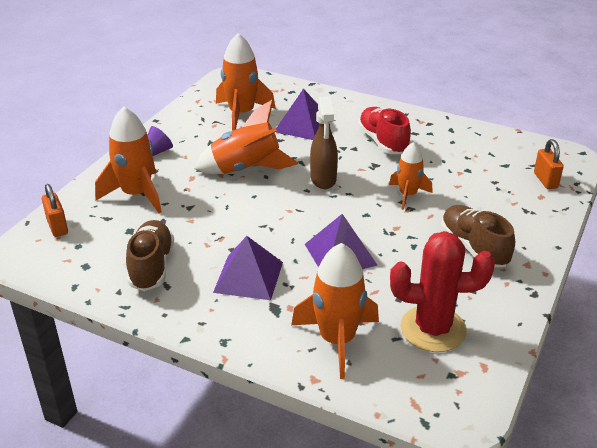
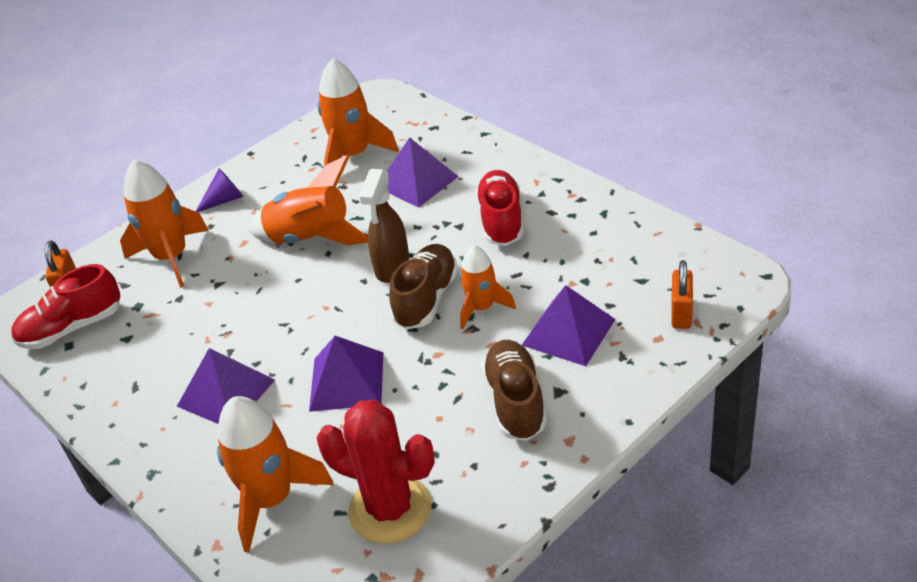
camera: 25 degrees right, 5 degrees up
(80, 253) = (72, 328): none -> red shoe
(151, 266) = (133, 359): brown shoe -> brown shoe (426, 299)
(479, 201) = (568, 332): none -> purple pyramid

